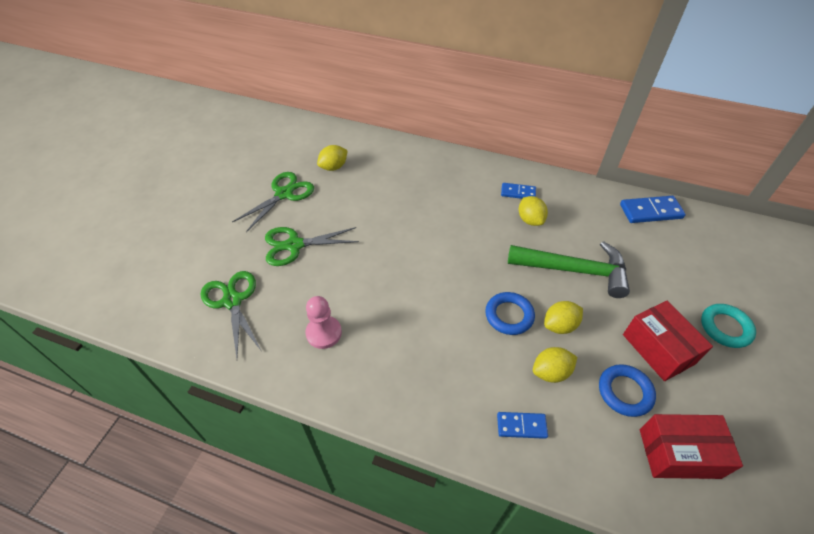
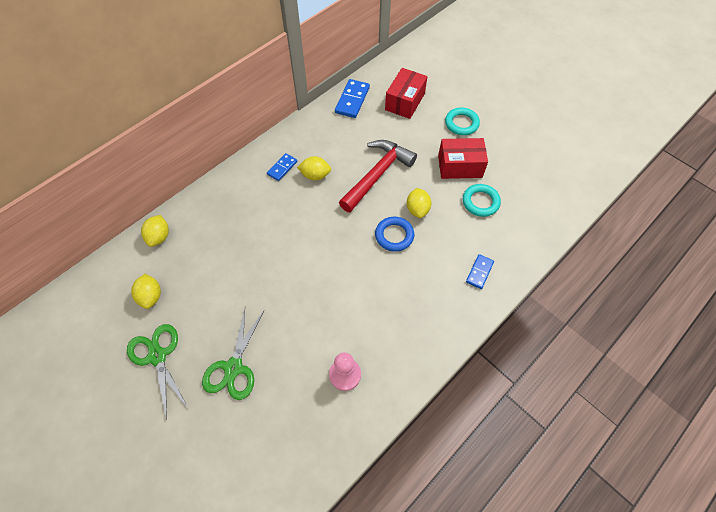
camera: 65 degrees left, 10 degrees up
(232, 301) = (269, 445): green scissors -> none
(551, 372) = (449, 234): yellow lemon -> yellow lemon (159, 237)
(574, 270) = (377, 175): green hammer -> red hammer
(625, 392) = (480, 202): blue ring -> turquoise ring
(679, 453) = (527, 199): red box -> red box (405, 102)

